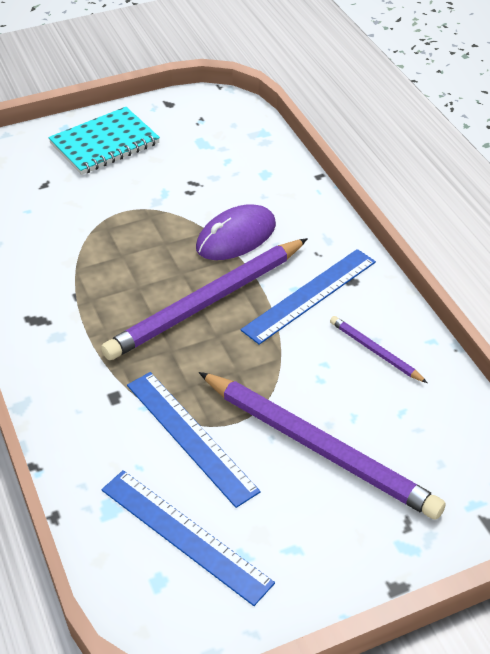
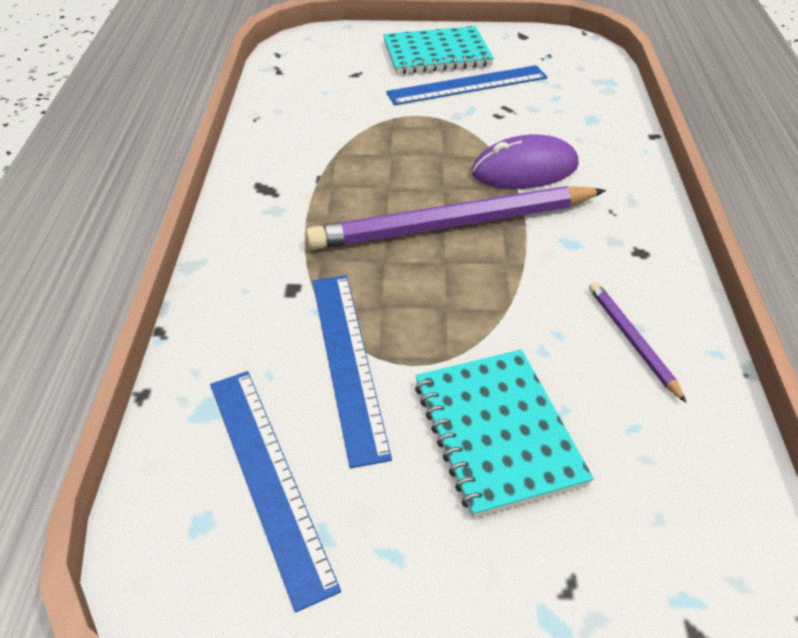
camera: 25 degrees right, 0 degrees up
(310, 295) = (579, 252): blue ruler -> blue ruler (467, 85)
(318, 447) = (497, 432): purple pencil -> turquoise notebook

